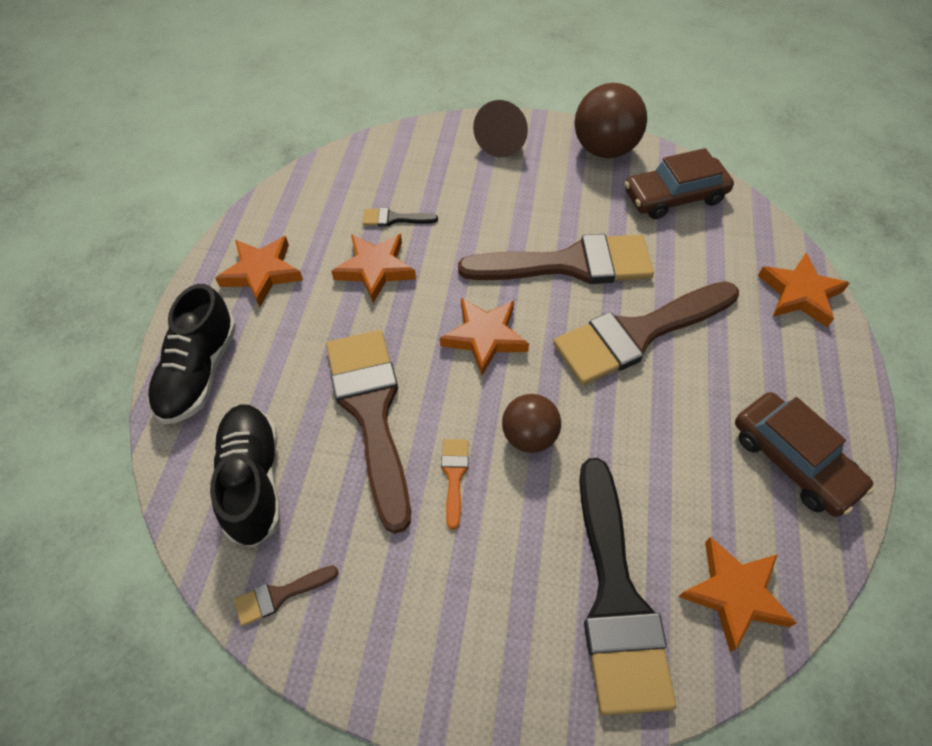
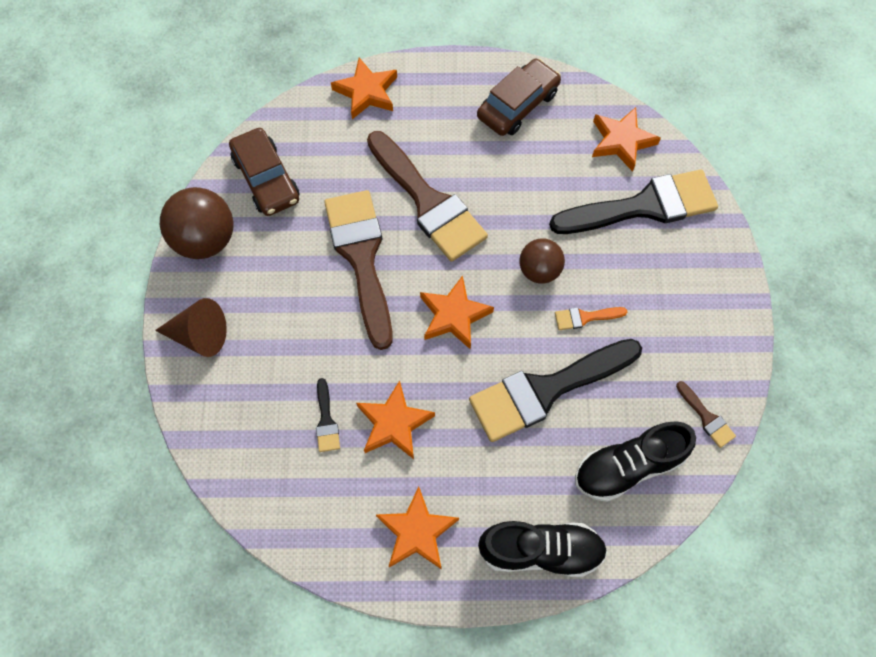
camera: 100 degrees left, 10 degrees up
(371, 412) = (546, 390): brown brush -> black brush

